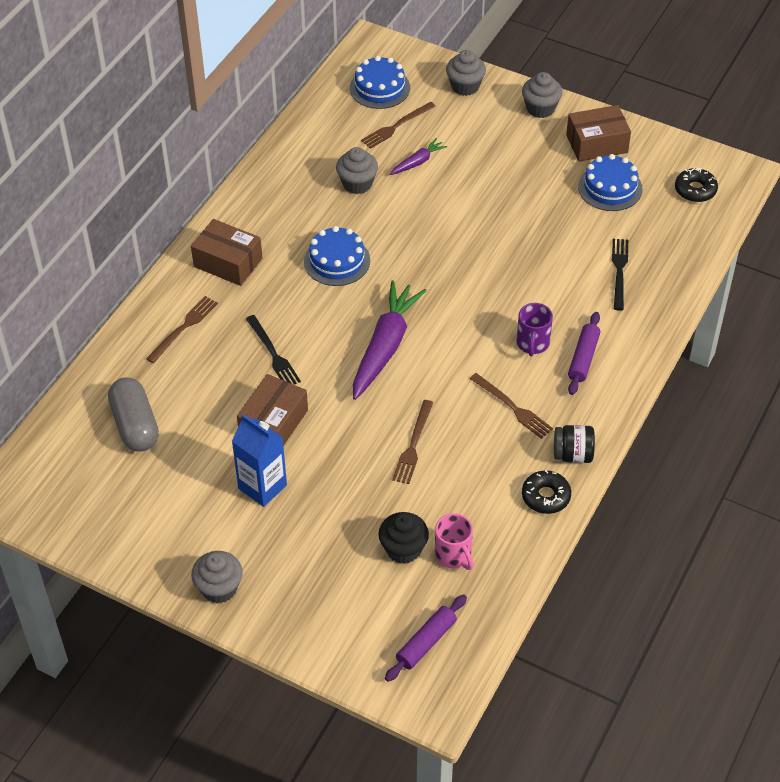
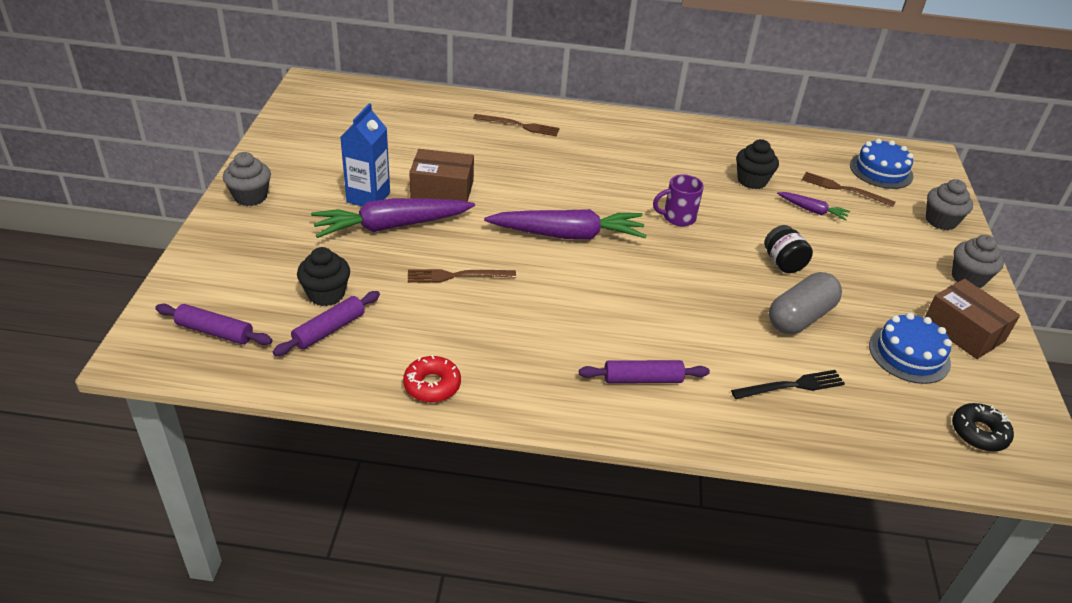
camera: 65 degrees right, 10 degrees down
(135, 425) = (405, 124): grey capsule -> grey capsule (800, 317)
(228, 262) = (604, 132): brown box -> none
(272, 353) = (519, 174): black fork -> none
(319, 477) = (392, 226): none -> purple carrot
(337, 261) = (650, 187): blue cake -> none
(357, 184) = (752, 181): grey cupcake -> black cupcake
(453, 555) = (329, 330): pink mug -> purple rolling pin
(512, 407) = (541, 335): brown fork -> none
(532, 343) = (637, 334): purple mug -> purple mug (677, 217)
(546, 496) = (432, 385): black donut -> red donut
(572, 454) = (500, 396): black jar -> black jar (783, 263)

